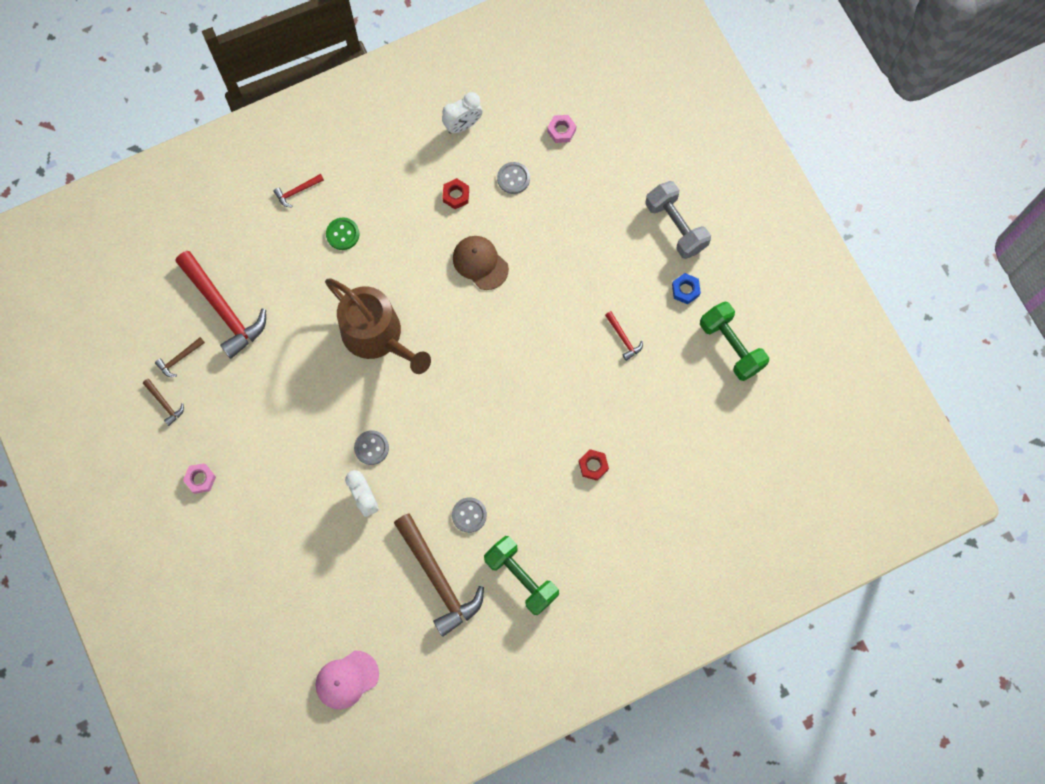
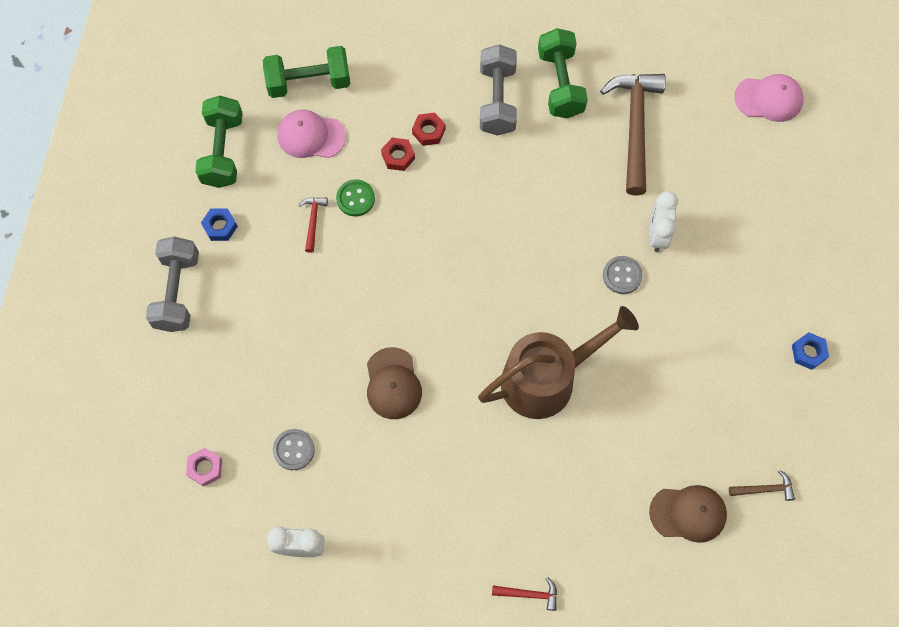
camera: 145 degrees left, 5 degrees down
(164, 403) = (805, 452): brown hammer -> none
(200, 479) = (808, 352): pink nut -> blue nut
(223, 308) = (688, 513): red hammer -> brown cap
(342, 234) = (511, 510): green button -> green button (355, 198)
(377, 336) = (546, 379): brown watering can -> brown watering can turned 75 degrees clockwise
(456, 195) = (365, 472): red nut -> red nut (398, 156)
(469, 515) = (570, 161): grey button -> none
(560, 528) = (497, 100): none -> grey dumbbell
(677, 402) = (311, 136): none -> pink cap
(714, 444) = (309, 82): none -> green dumbbell

